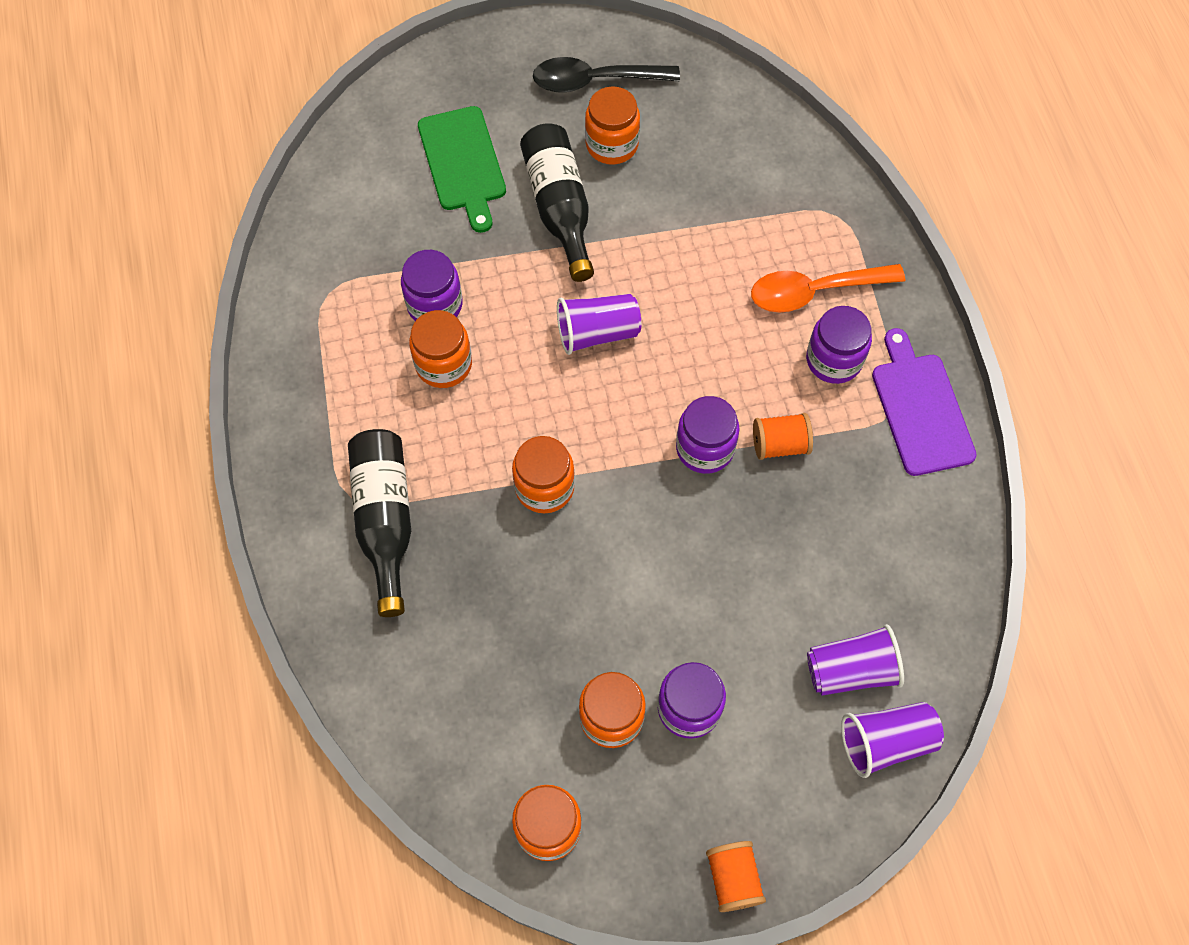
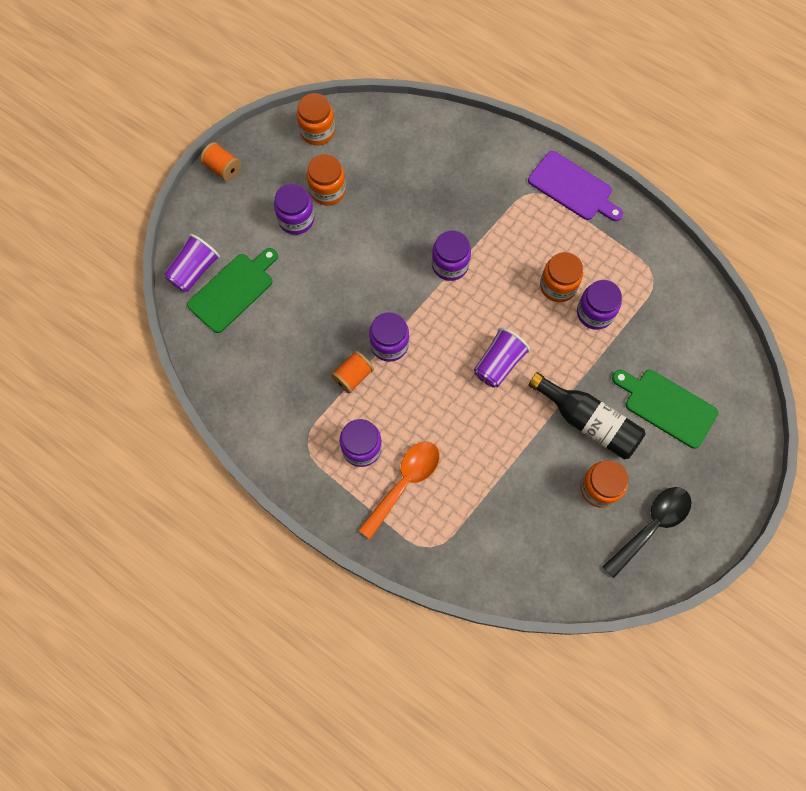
camera: 140 degrees right, 5 degrees up
(385, 520) = (508, 194): black bottle -> none
(544, 487) = (450, 265): orange jar -> purple jar
(851, 670) = (233, 290): purple cup -> green cutting board
(920, 409) = (293, 455): purple cutting board -> purple cutting board (573, 188)

